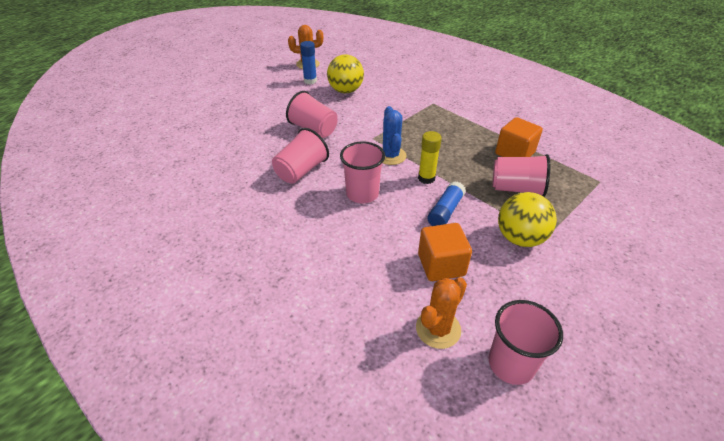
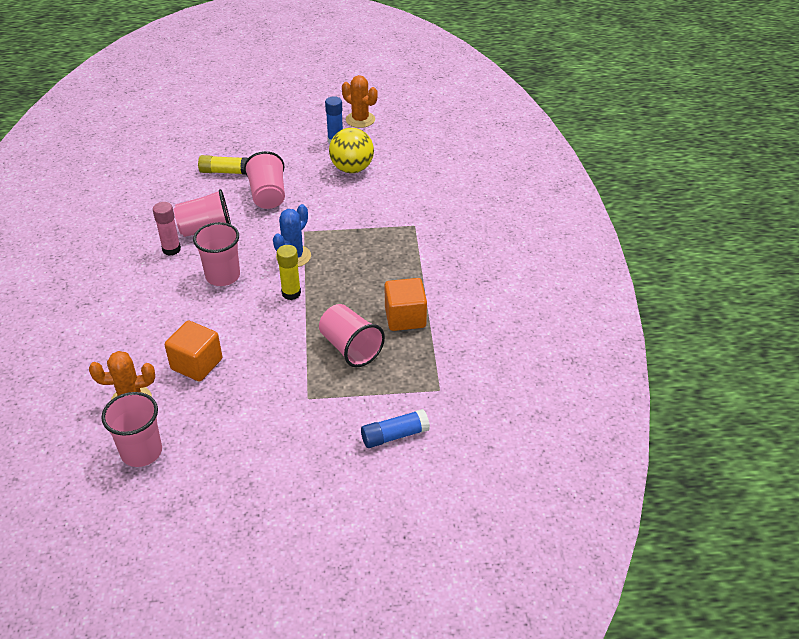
camera: 40 degrees right, 0 degrees up
(258, 129) = (225, 172): none -> yellow glue stick
(294, 198) = (171, 249): none -> pink glue stick
(445, 211) = (262, 329): blue glue stick -> blue glue stick (394, 435)
(520, 238) = (284, 385): yellow ball -> none

